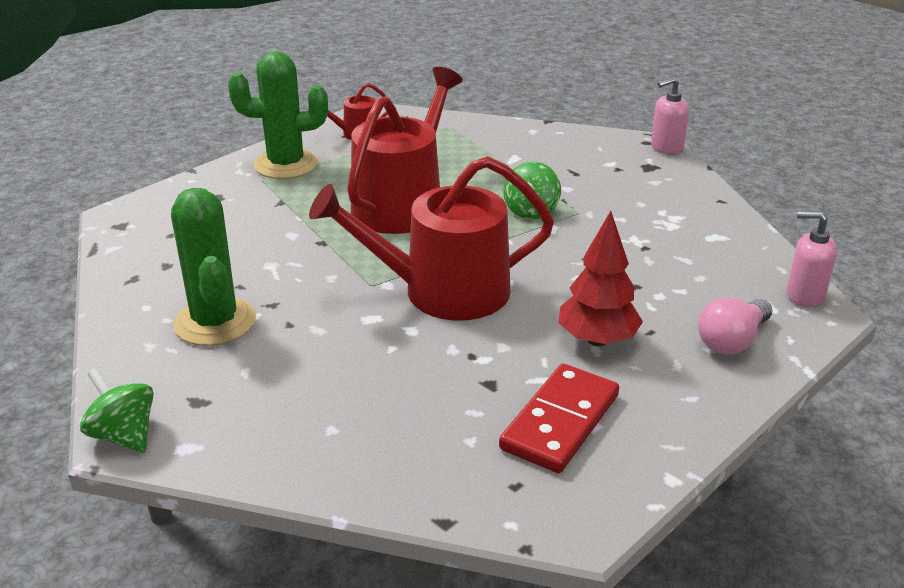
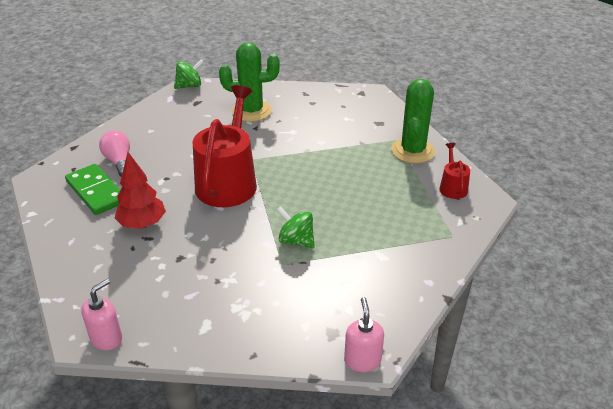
camera: 110 degrees right, 5 degrees up
(403, 203) = (336, 187): red watering can -> none
(560, 422) = (96, 192): red domino -> green domino
(732, 341) = (96, 278): pink light bulb -> pink light bulb (119, 162)

